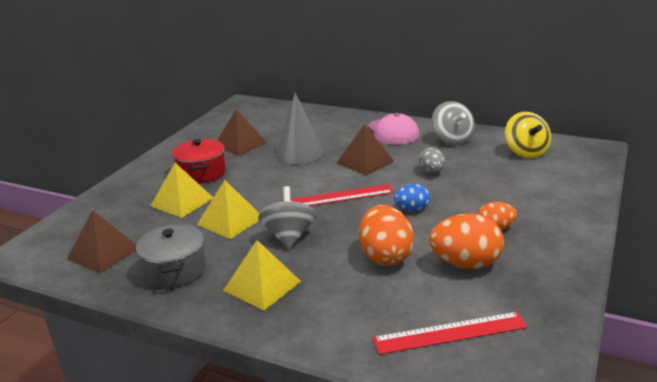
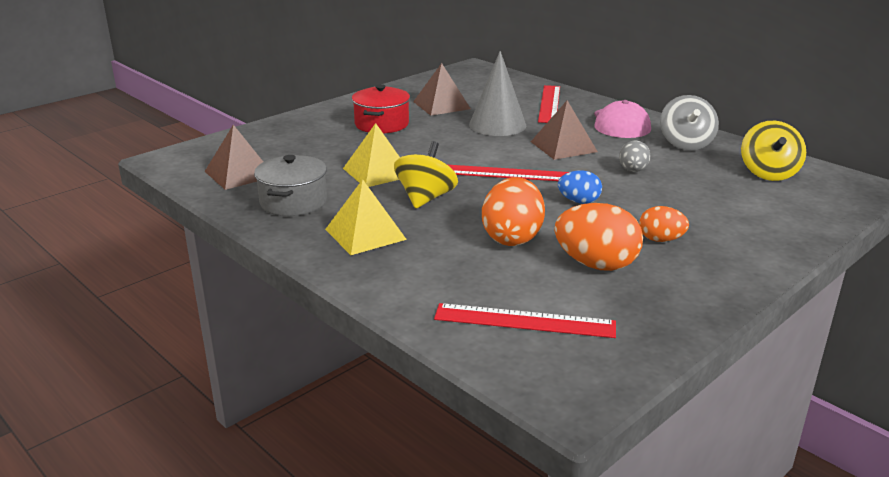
camera: 20 degrees right, 0 degrees up
(182, 202) = (343, 146): yellow pyramid -> none
(289, 237) = (425, 198): grey spinning top -> yellow spinning top
(326, 125) = (549, 103): none -> red ruler

